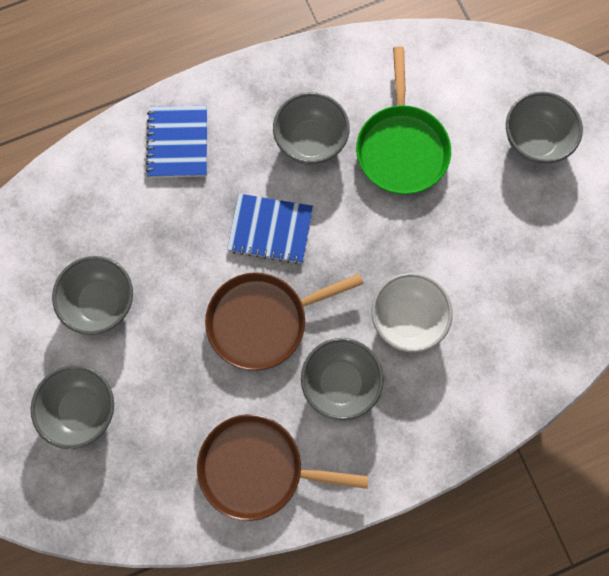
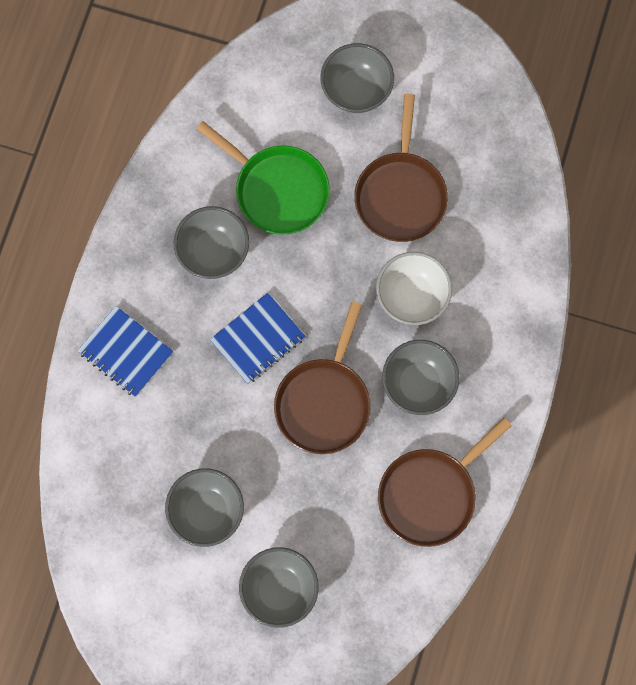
camera: 50 degrees left, 0 degrees up
(482, 242) = (400, 194): none -> brown pan

